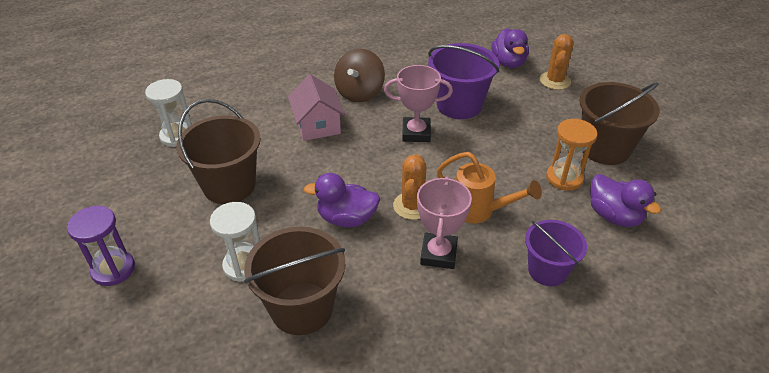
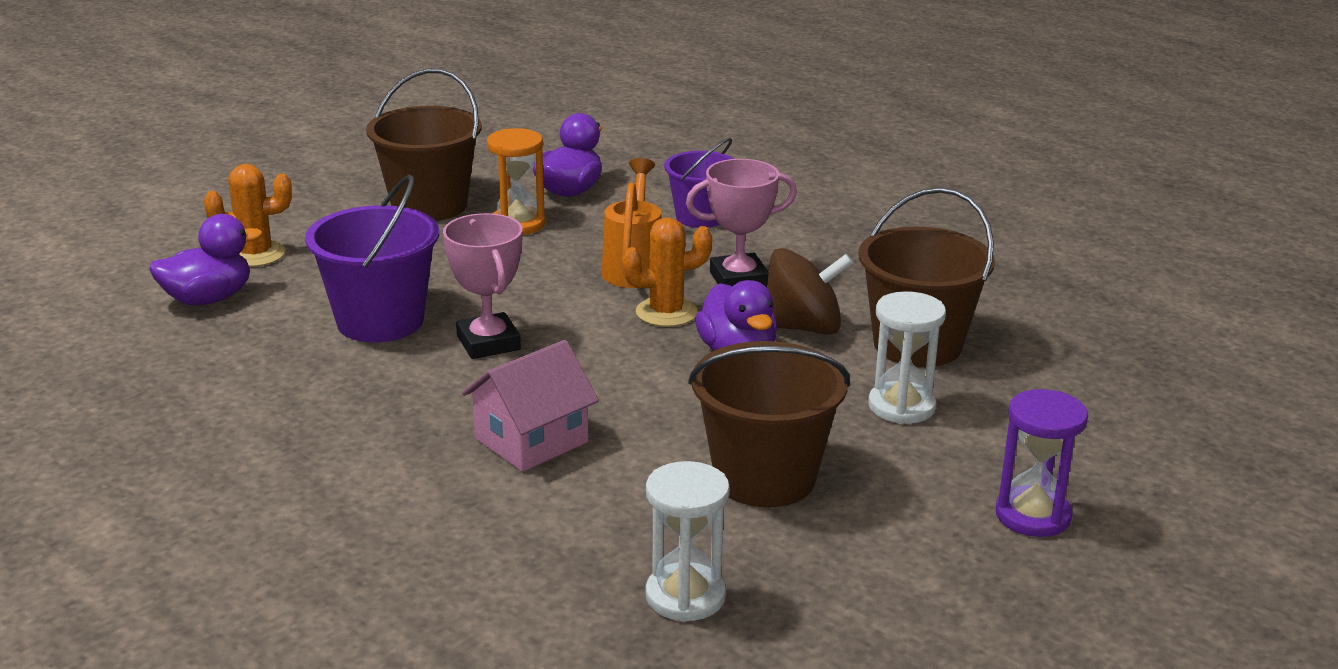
camera: 115 degrees left, 15 degrees down
(359, 93) = (394, 424): brown spinning top -> brown spinning top (803, 327)

